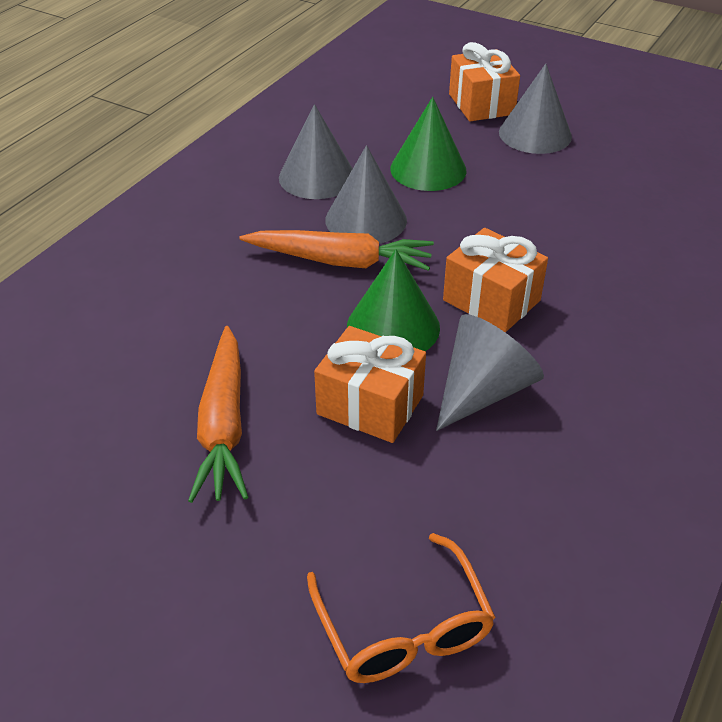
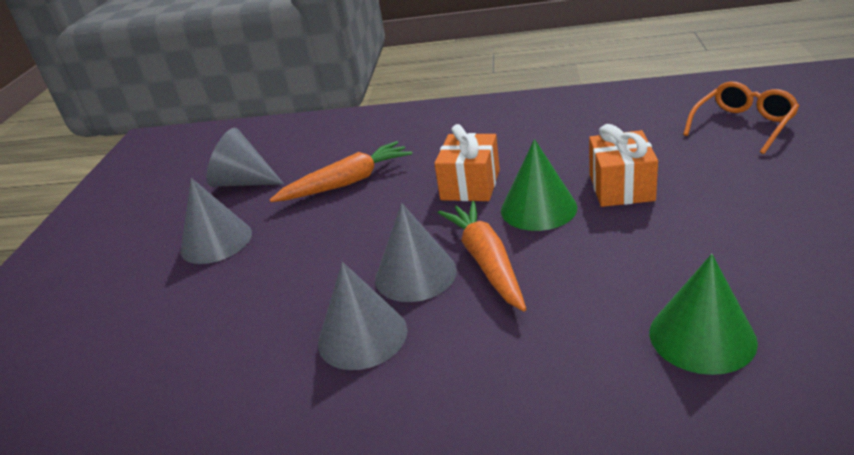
camera: 110 degrees left, 10 degrees down
(223, 425) = (716, 229): orange carrot -> orange carrot (347, 182)
(428, 169) = (308, 274): green cone -> green cone (702, 336)
(481, 104) = (163, 289): orange gift -> none
(483, 391) = (560, 159): grey cone -> grey cone (244, 182)

